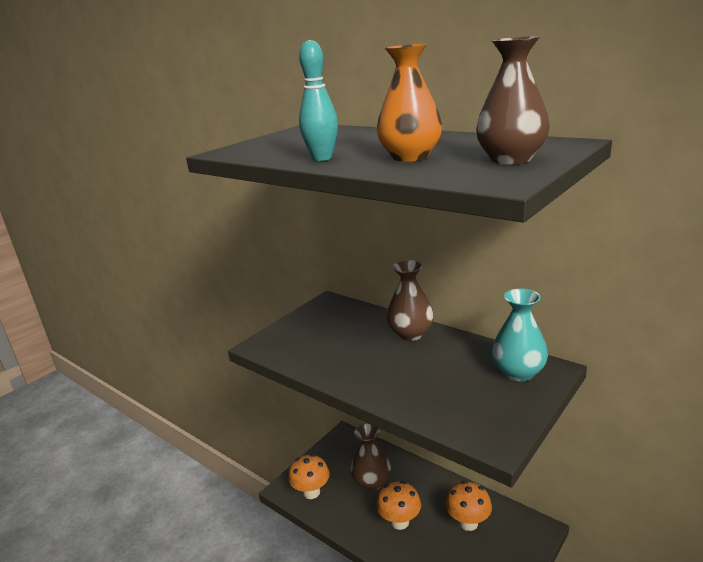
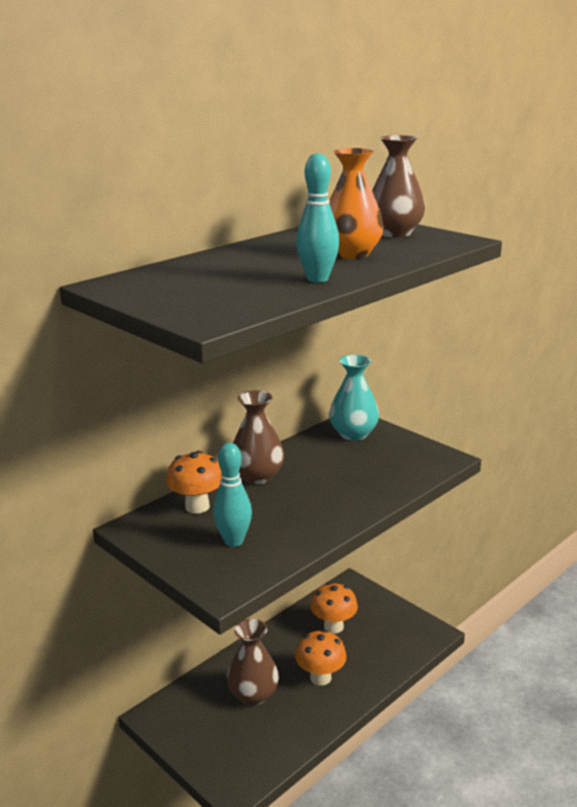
camera: 85 degrees left, 0 degrees up
(311, 492) = (251, 758): orange mushroom -> orange mushroom (197, 506)
(314, 339) = (233, 541): none -> turquoise bowling pin

